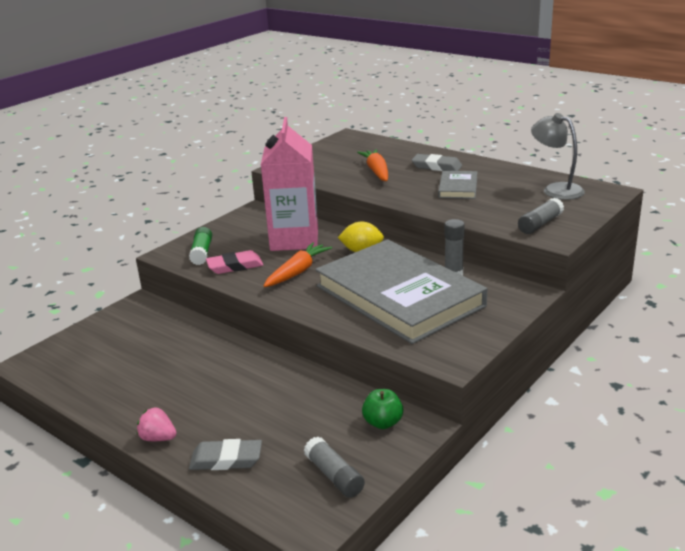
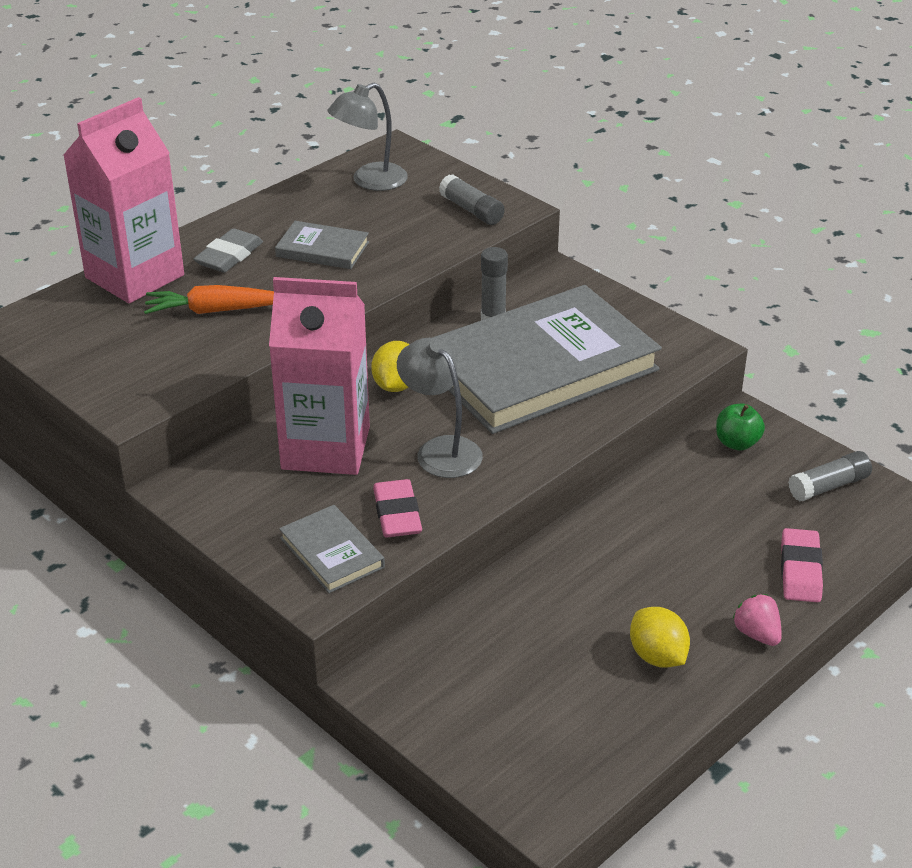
camera: 85 degrees left, 10 degrees up
(143, 395) = (657, 656): none -> yellow lemon
(158, 438) = (757, 634): pink strawberry -> pink strawberry turned 120 degrees clockwise
(202, 253) = (332, 552): green glue stick -> grey book
(226, 459) = (800, 570): grey eraser -> pink eraser
(297, 272) = (440, 450): orange carrot -> grey lamp
(403, 150) = (134, 276): none -> pink carton

